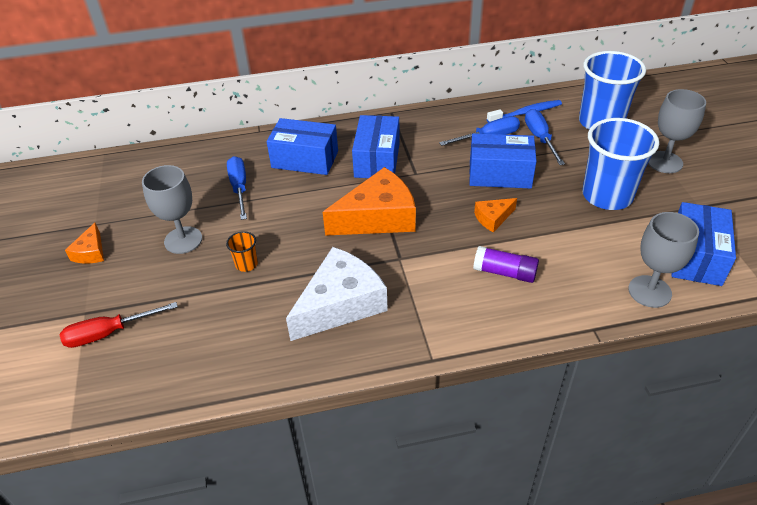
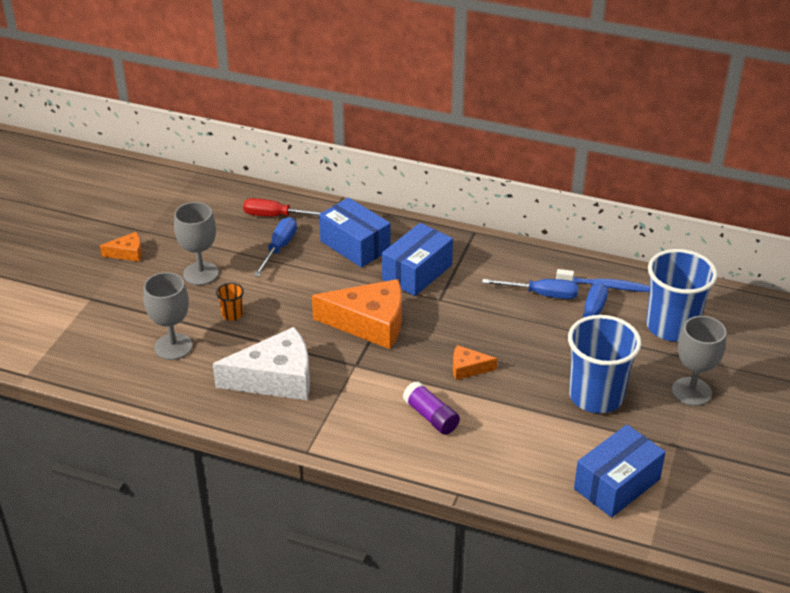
camera: 30 degrees right, 5 degrees down
(91, 252) = (127, 253): orange cheese -> orange cheese turned 135 degrees counterclockwise
(109, 333) = (96, 321): red screwdriver -> red screwdriver (276, 216)
(500, 174) = (516, 333): blue box -> none
(649, 291) = (540, 490): grey goblet -> grey goblet (173, 346)

